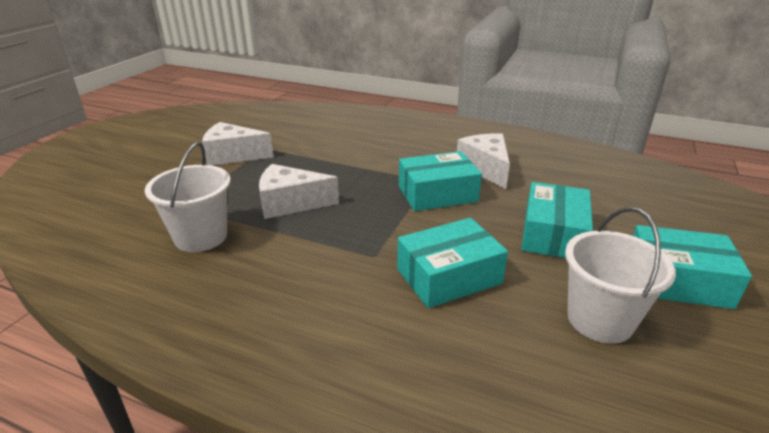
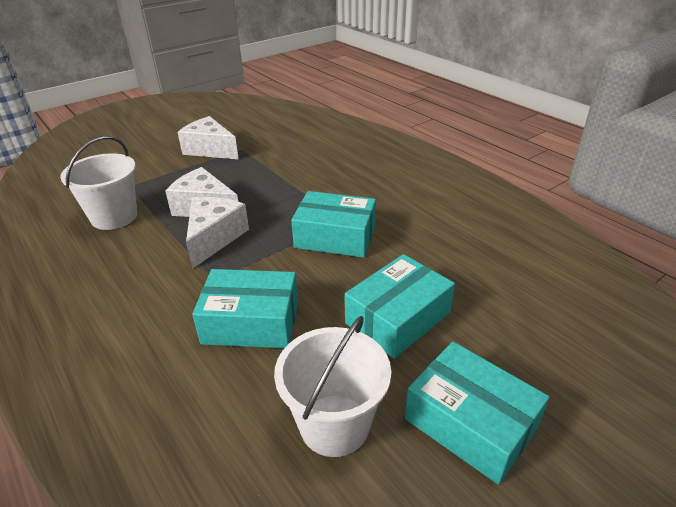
camera: 30 degrees right, 5 degrees up
(486, 168) = (414, 224): white cheese -> white cheese (214, 238)

